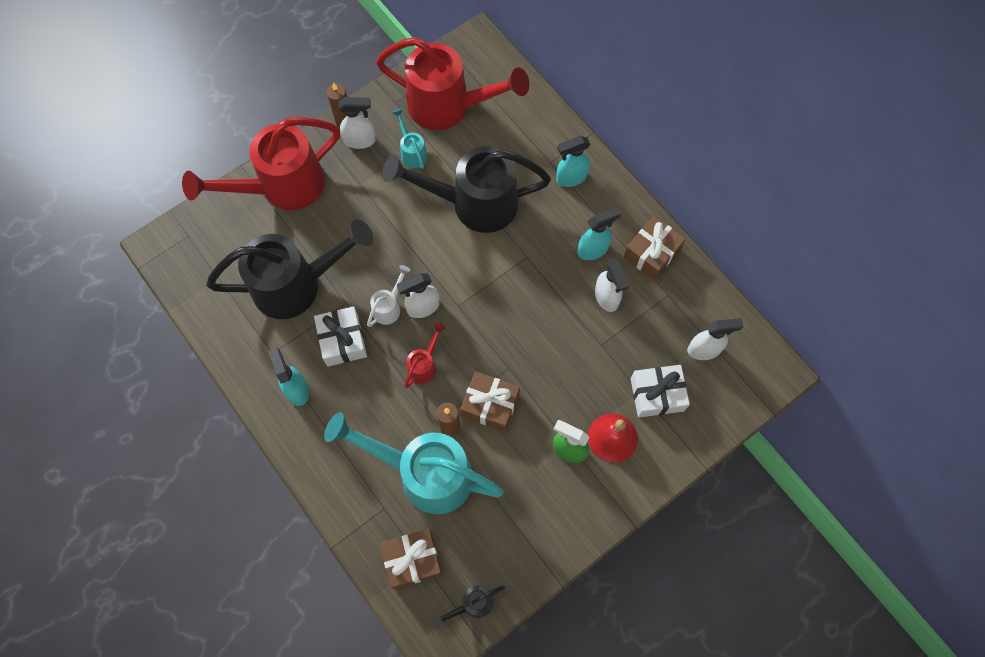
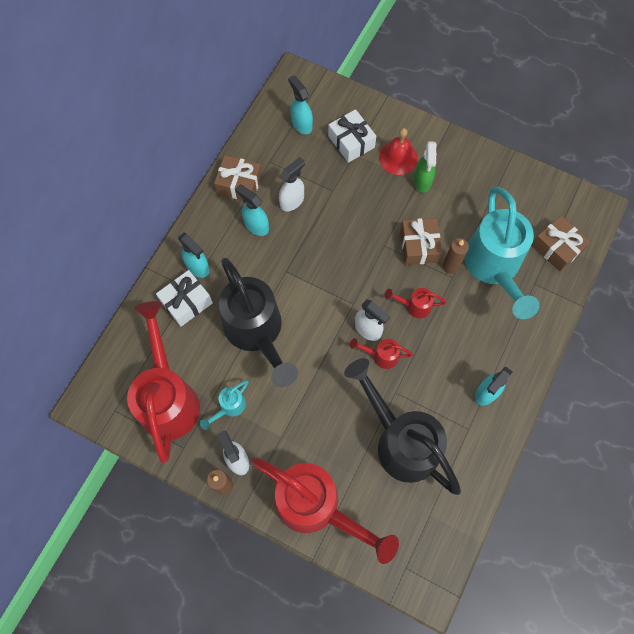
camera: 115 degrees left, 0 degrees up
(342, 340) = (428, 378): white gift -> white gift (186, 302)
(389, 307) = (381, 356): white watering can -> red watering can
(472, 604) = (560, 198): black watering can -> none
(704, 350) = (301, 124): white spray bottle -> turquoise spray bottle

